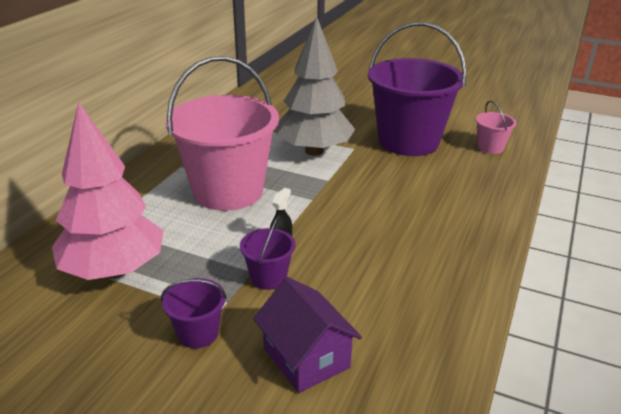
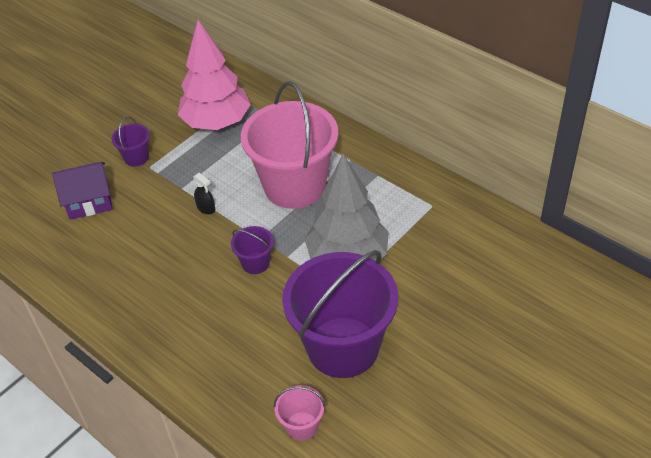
camera: 110 degrees right, 15 degrees up
(268, 277) = (170, 195): purple bucket -> purple bucket (255, 263)

